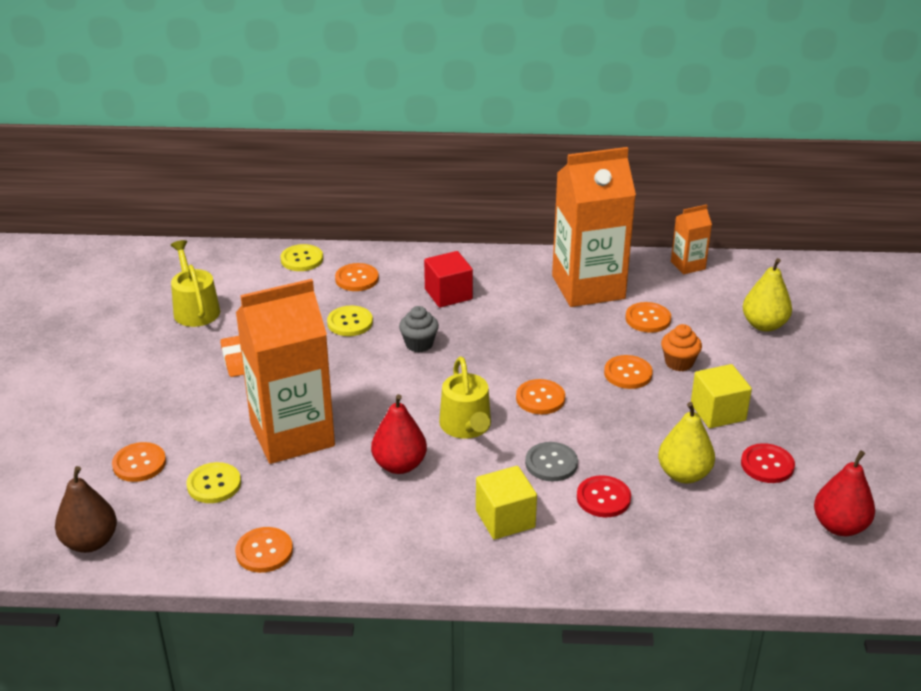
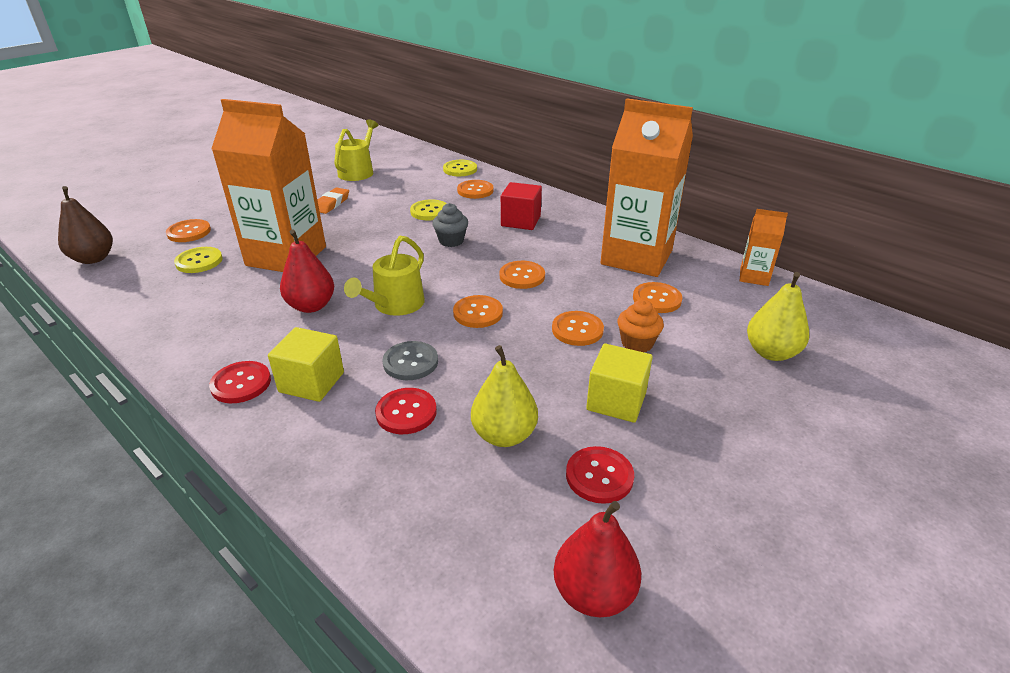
camera: 40 degrees right, 0 degrees up
(264, 551) = (149, 313): orange button -> orange button (522, 276)
(454, 552) = (241, 383): none -> red button

